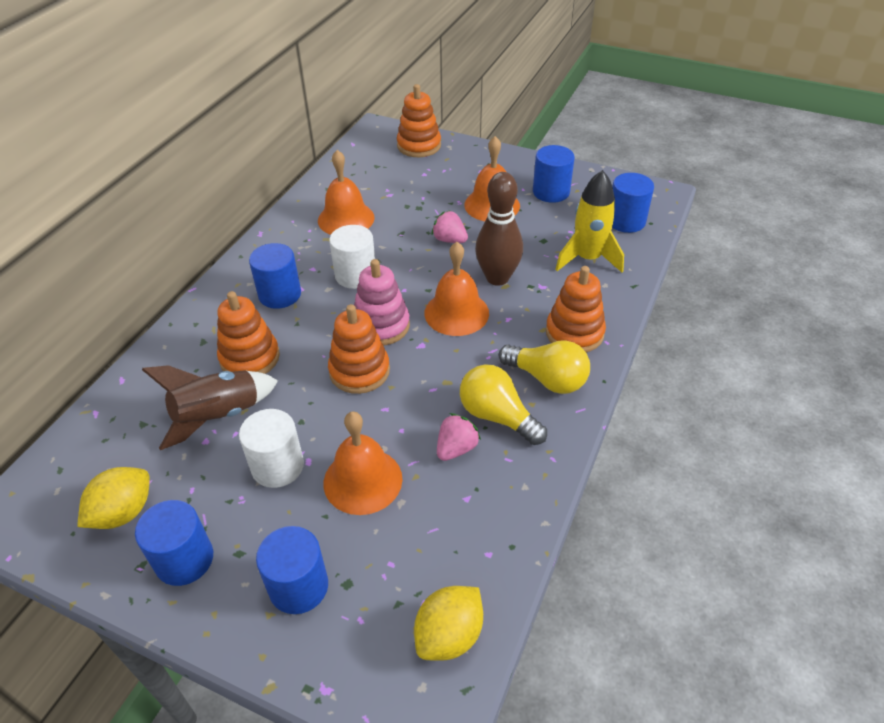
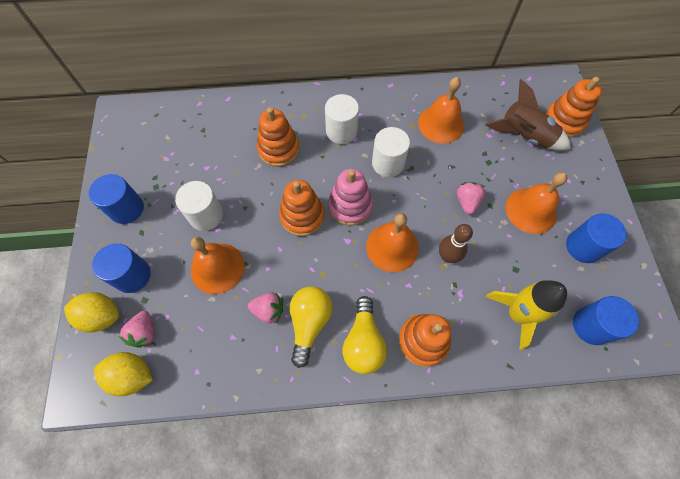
camera: 60 degrees right, 20 degrees up
(123, 512) = (143, 161): yellow lemon -> yellow lemon (101, 316)
(218, 416) = (226, 162): brown rocket -> brown rocket (524, 136)
(280, 294) = (341, 131): blue cylinder -> white cylinder
(396, 598) = (144, 332): none -> pink strawberry
(497, 278) = (447, 256): brown bowling pin -> brown bowling pin, size x0.66

